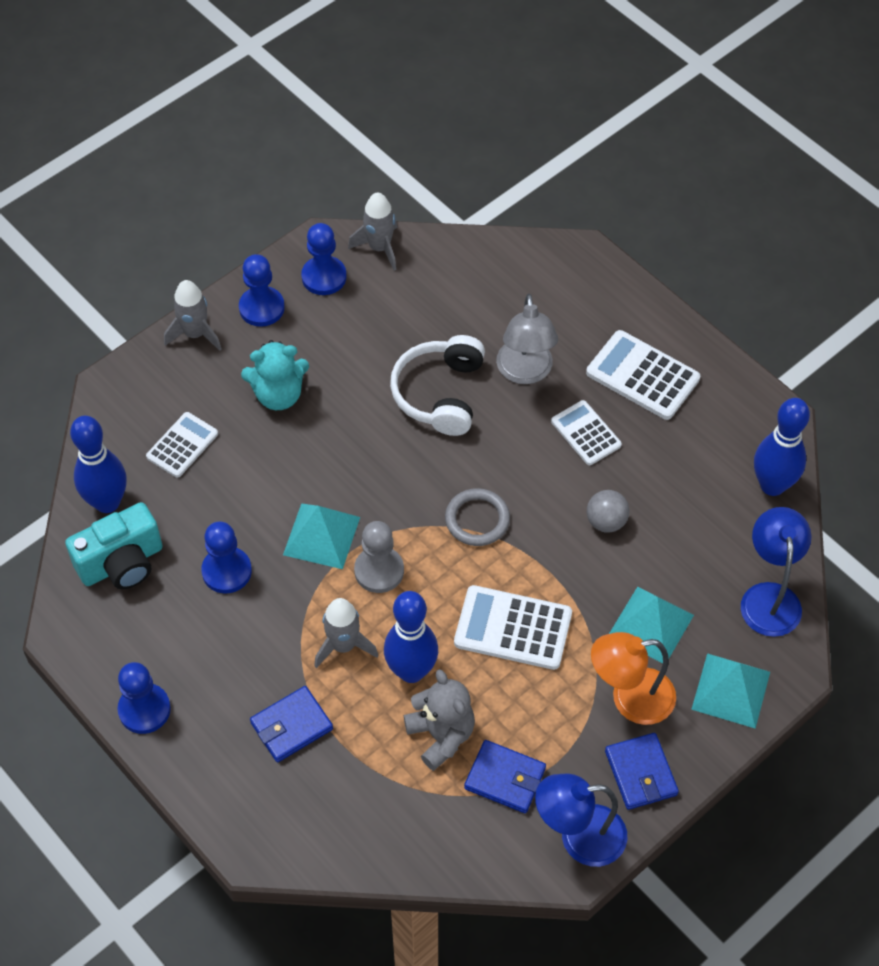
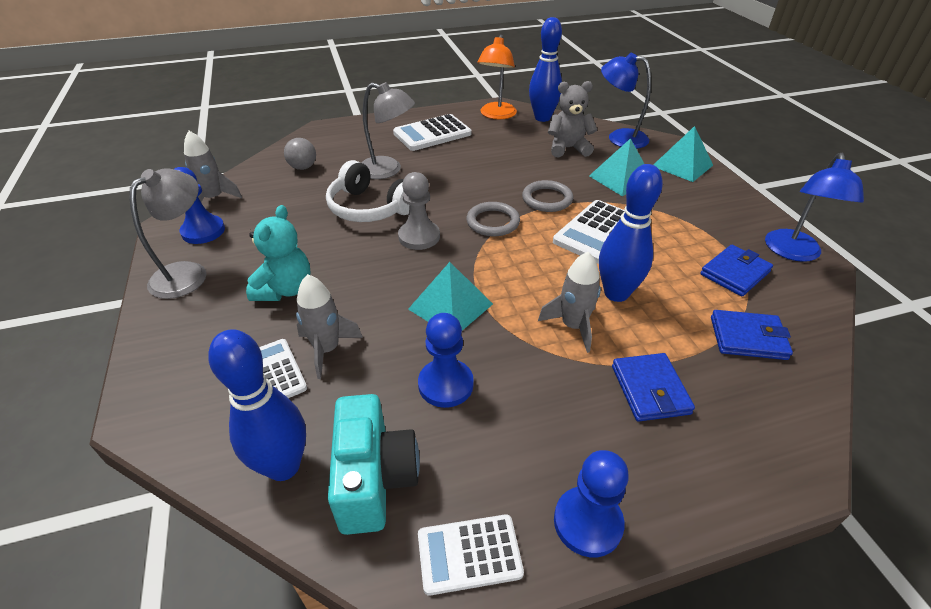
camera: 65 degrees left, 15 degrees down
(195, 334) = (161, 324): grey rocket -> grey rocket (327, 349)
(261, 308) = (188, 273): blue pawn -> grey lamp
(379, 571) = (508, 283): grey pawn -> grey pawn (419, 237)
(441, 735) = (686, 295): grey teddy bear -> grey teddy bear (568, 148)
(555, 557) = (547, 199): none -> grey ring
(586, 433) = (457, 162): white calculator -> white calculator (469, 554)
(606, 521) = (531, 173): grey ball -> grey ball (303, 167)
(630, 698) = (677, 201): orange lamp -> orange lamp (496, 115)
(640, 773) = (740, 213): blue wallet -> blue wallet (748, 338)

